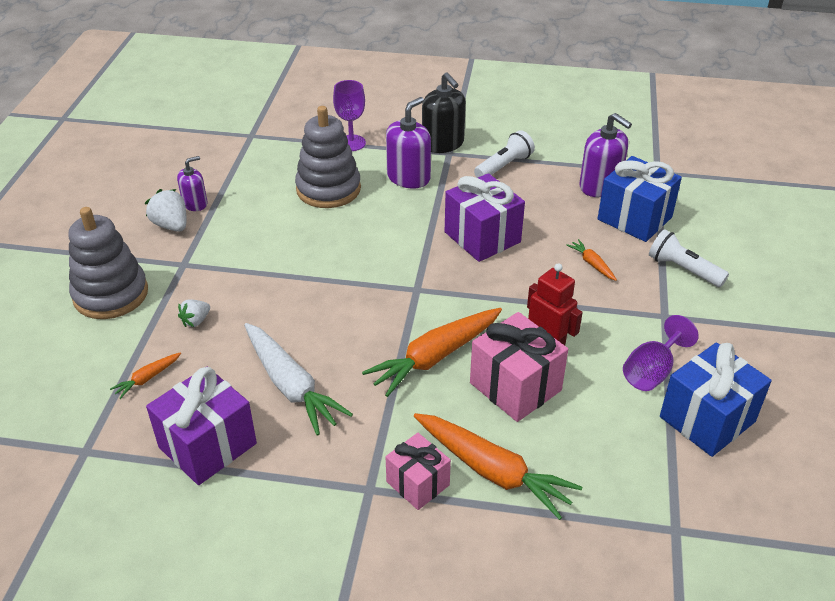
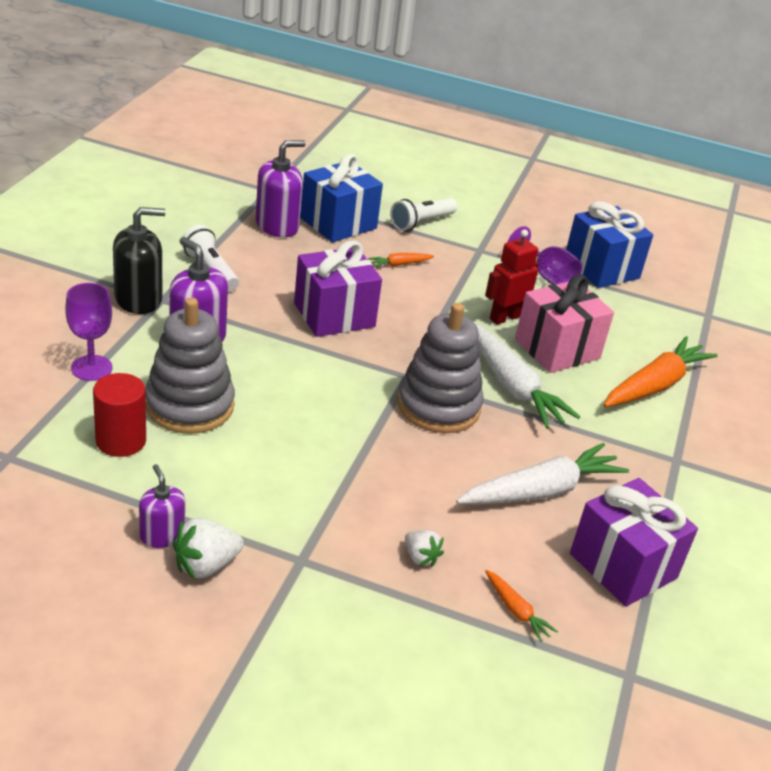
camera: 85 degrees left, 5 degrees down
(111, 294) = (345, 641): grey stacking toy -> grey stacking toy (438, 406)
(280, 170) = (121, 441): none -> red cylinder
(418, 483) = (669, 430): pink gift -> none
(435, 357) = (512, 386): orange carrot -> white carrot

